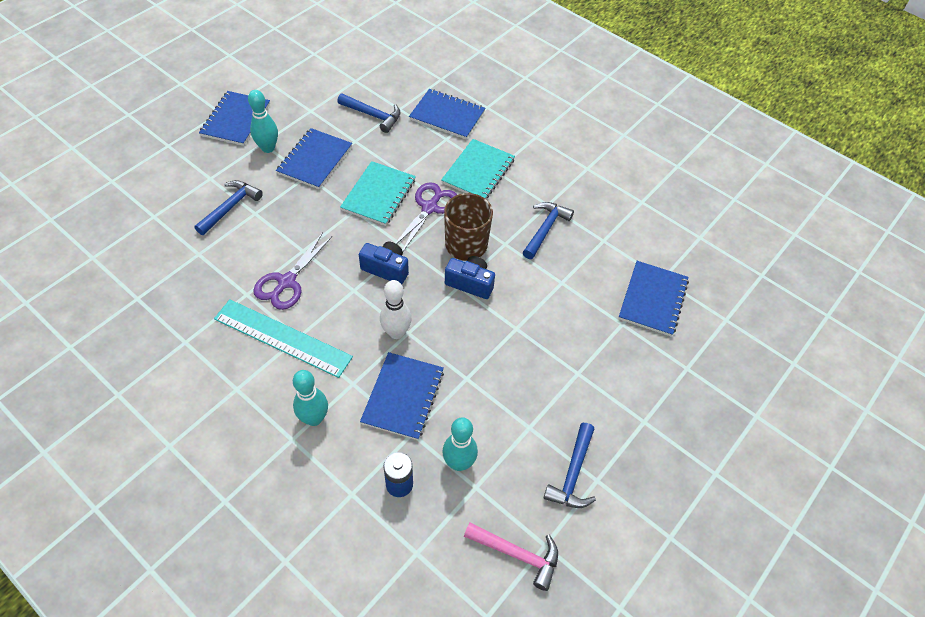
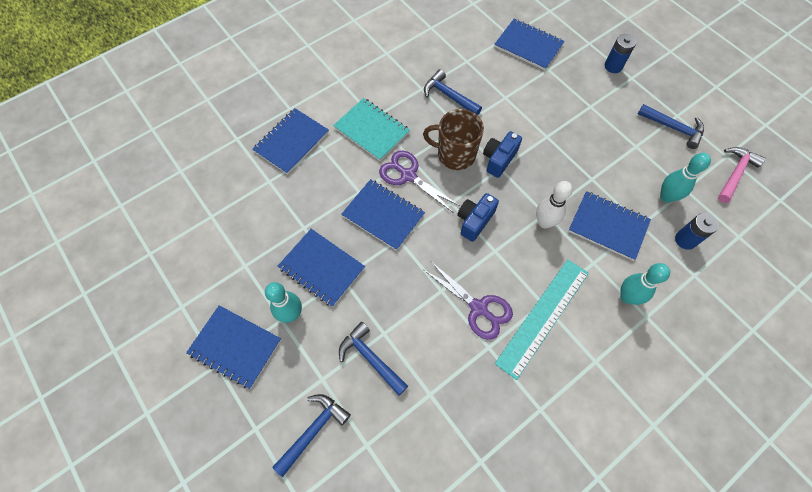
camera: 75 degrees left, 10 degrees up
(373, 115) = (271, 206): blue hammer -> blue hammer (314, 430)
(378, 195) = (383, 215): turquoise notebook -> blue notebook
(656, 398) = (613, 66): none -> blue battery

